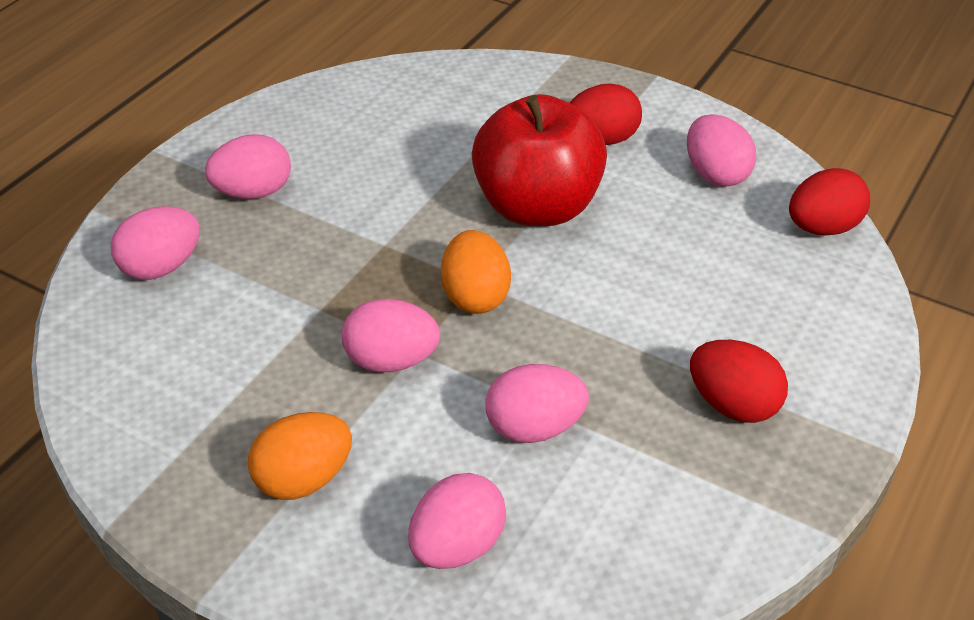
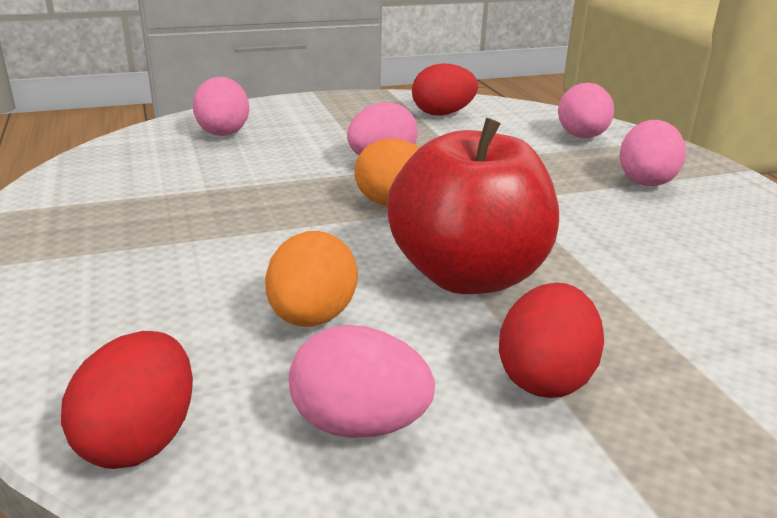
camera: 130 degrees right, 15 degrees down
(304, 479) = (336, 120): orange egg -> orange egg (312, 317)
(534, 428) = (247, 174): pink egg -> none
(733, 405) = (111, 238): red egg -> red egg (442, 114)

